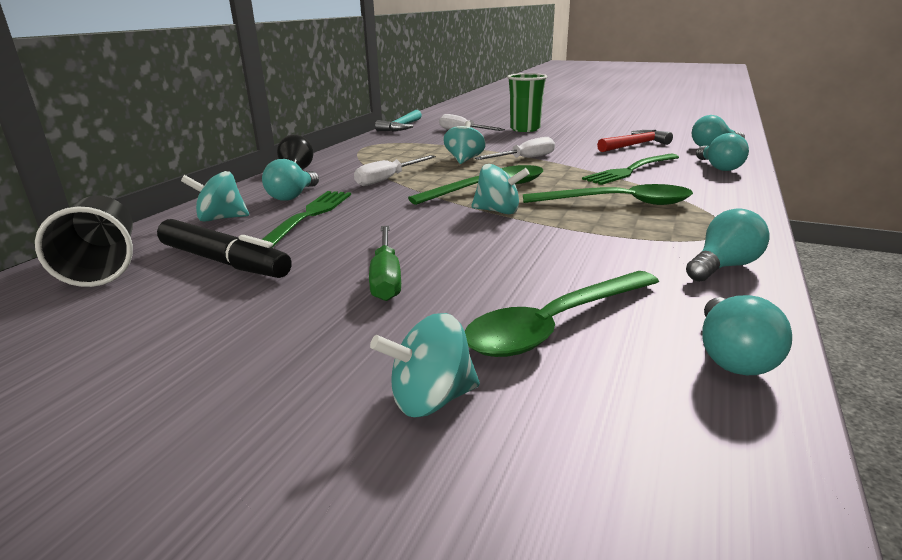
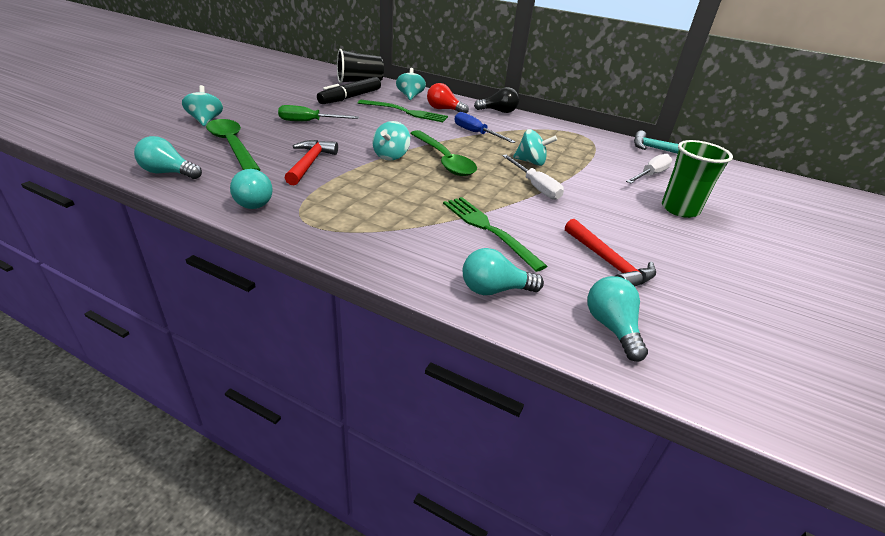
camera: 90 degrees right, 10 degrees up
(292, 196) = (444, 109): turquoise light bulb -> red light bulb
(388, 179) = (476, 133): white screwdriver -> blue screwdriver
(567, 251) = (310, 163): none -> red hammer
(617, 203) = (390, 199): green spoon -> none

